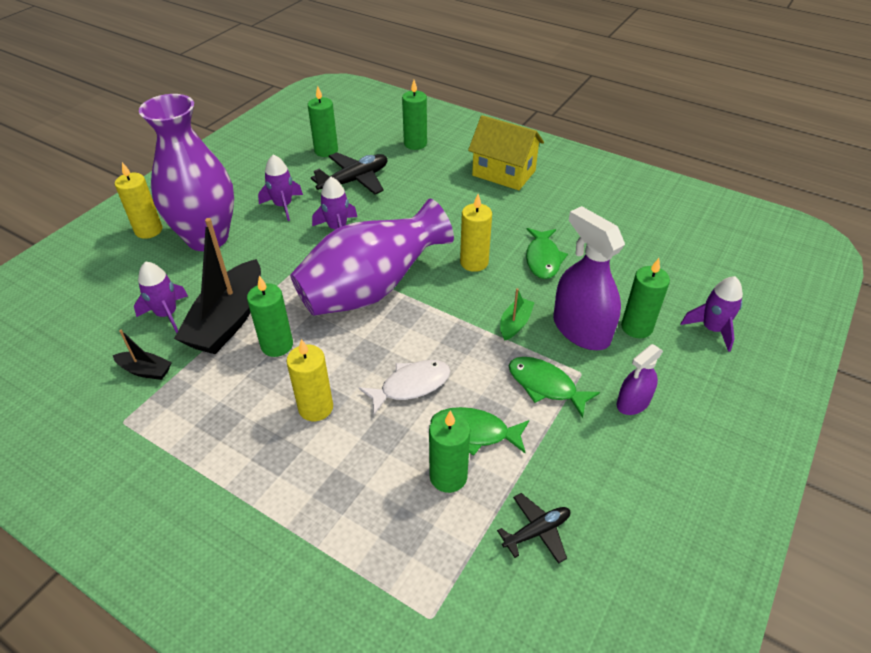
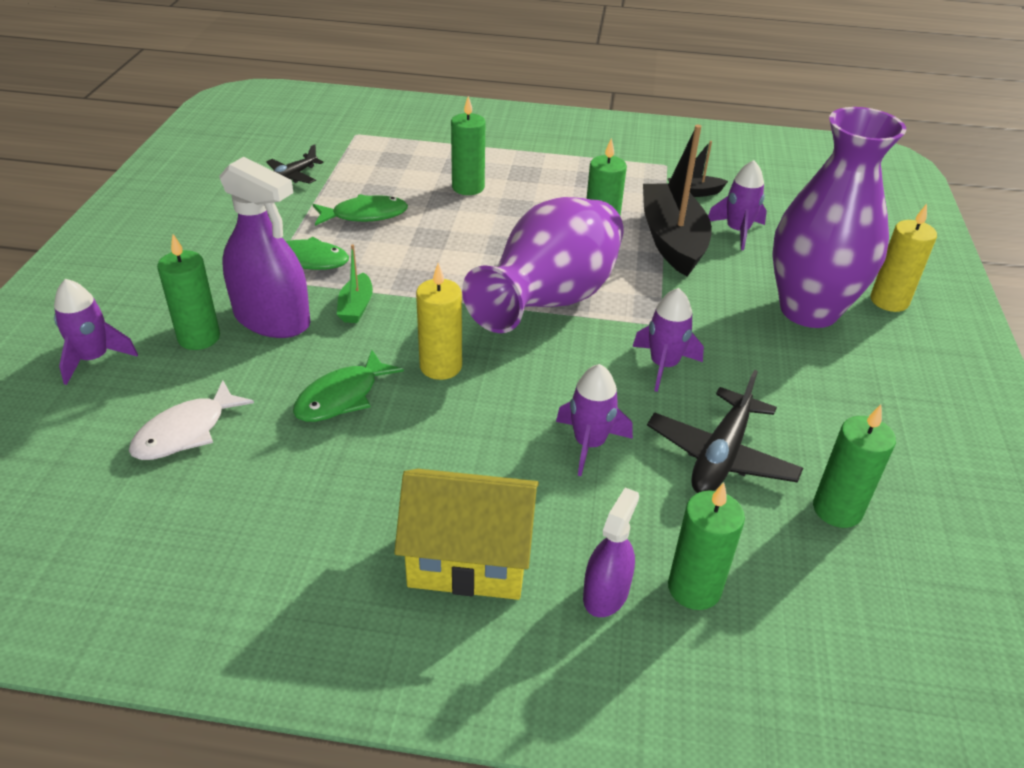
camera: 155 degrees right, 5 degrees down
(283, 206) = (774, 379): purple rocket -> purple rocket (589, 444)
(316, 407) = (519, 201): yellow candle -> none
(411, 386) = (443, 232): white fish -> white fish (186, 432)
(448, 476) = (375, 188): green candle -> green candle (468, 187)
(543, 259) = (342, 397): green fish -> green fish turned 120 degrees counterclockwise
(633, 402) = (208, 266): purple spray bottle -> purple spray bottle (606, 593)

